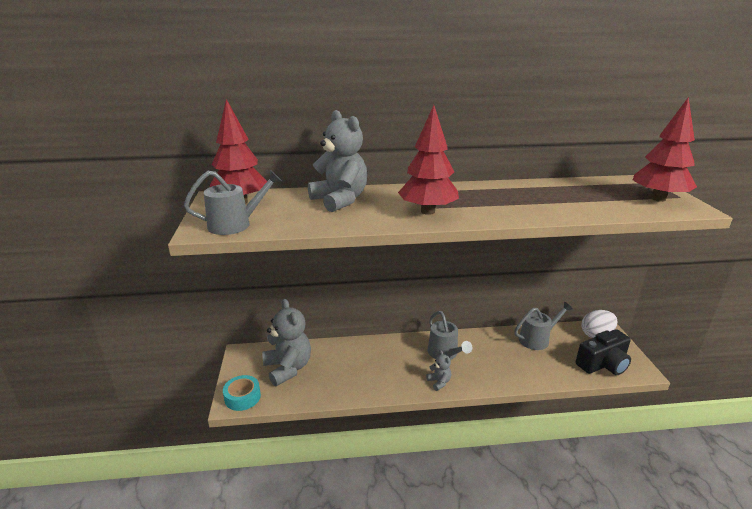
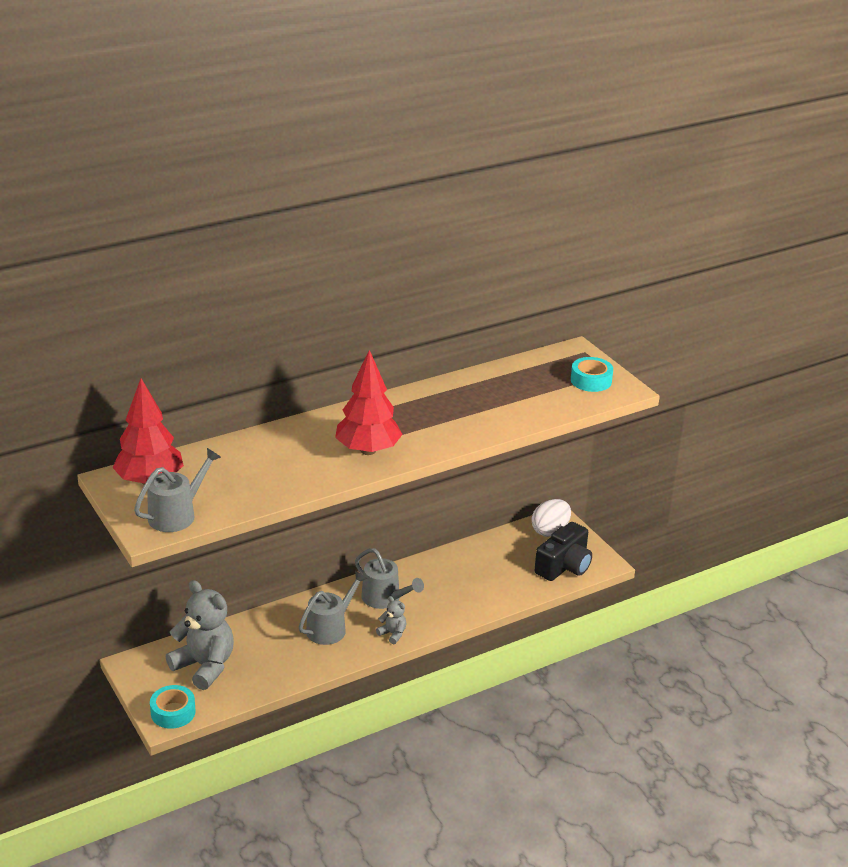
camera: 25 degrees left, 5 degrees up
(340, 200) = (262, 454): grey teddy bear -> none
(537, 339) = (485, 553): grey watering can -> grey watering can (330, 628)
(658, 199) = (591, 380): red tree -> turquoise tape

